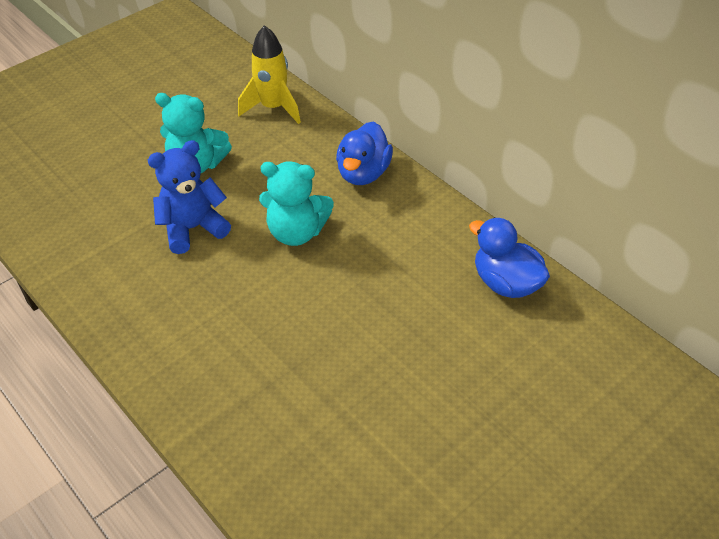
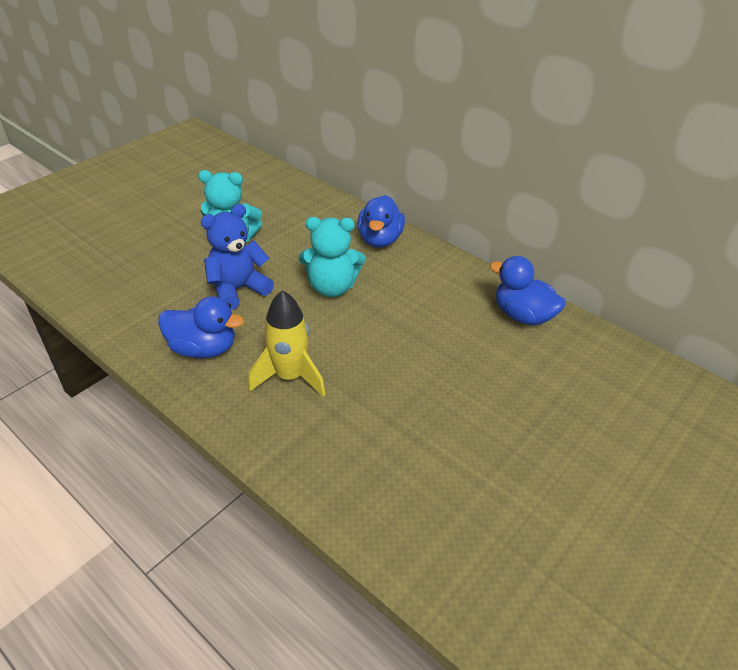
camera: 10 degrees left, 5 degrees down
(145, 299) = (203, 349): none -> blue duck
(273, 108) = (291, 195): yellow rocket -> yellow rocket (290, 377)

